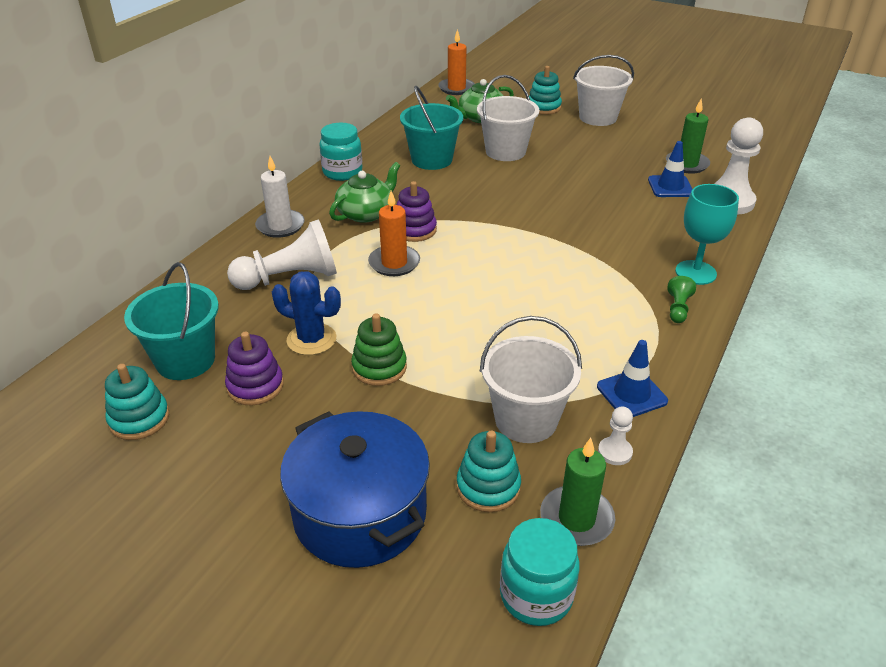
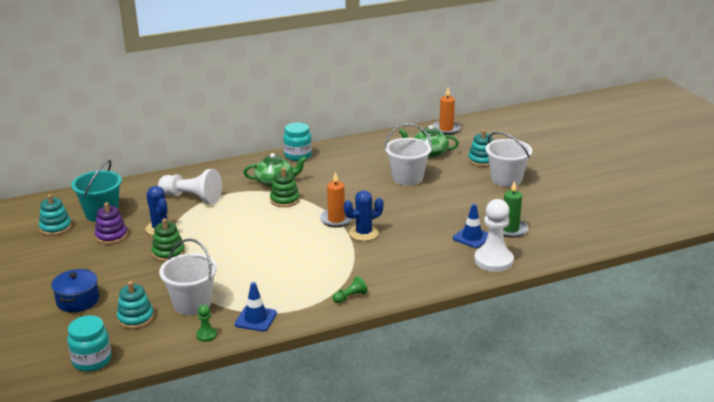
camera: 40 degrees right, 10 degrees down
(280, 226) = (225, 171): white candle -> none
(360, 513) = (78, 300): blue pot -> blue pot, size x0.60
(394, 263) = (248, 211): orange candle -> orange candle (336, 219)
(414, 230) = (285, 200): purple stacking toy -> green stacking toy
(431, 160) = (356, 167): turquoise bucket -> none
(566, 229) = (363, 233): none -> blue cactus
(576, 519) = (149, 347): green candle -> none
(615, 452) = (206, 335): white pawn -> green pawn
(695, 272) = (394, 286): turquoise goblet -> none

